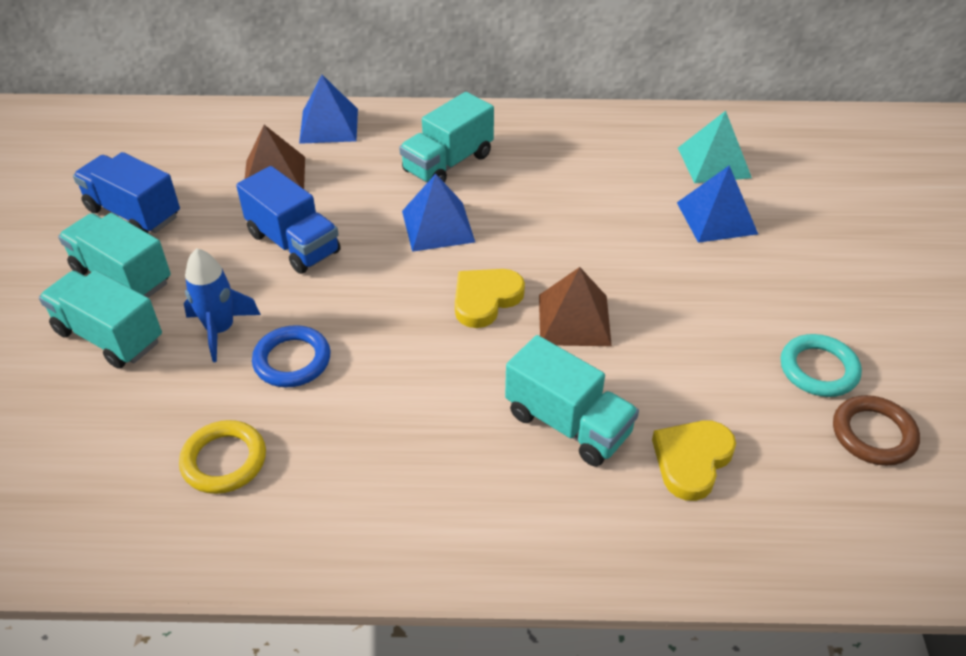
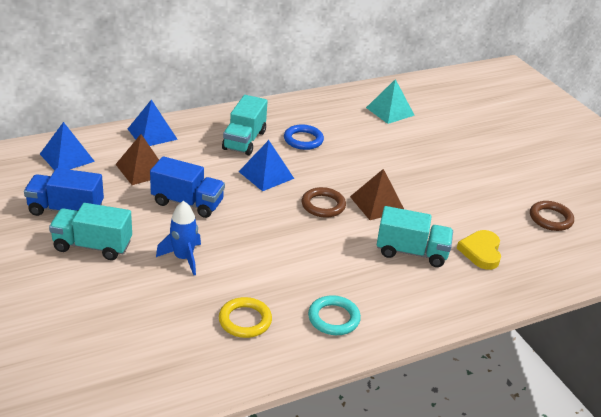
camera: 30 degrees left, 10 degrees down
(109, 336) = (115, 279): turquoise truck -> none
(292, 360) = (240, 262): blue ring -> blue ring (303, 140)
(485, 299) = (323, 205): yellow heart -> brown ring
(716, 218) = (411, 138): blue pyramid -> blue pyramid (67, 157)
(818, 369) = (508, 197): turquoise ring -> turquoise ring (333, 318)

